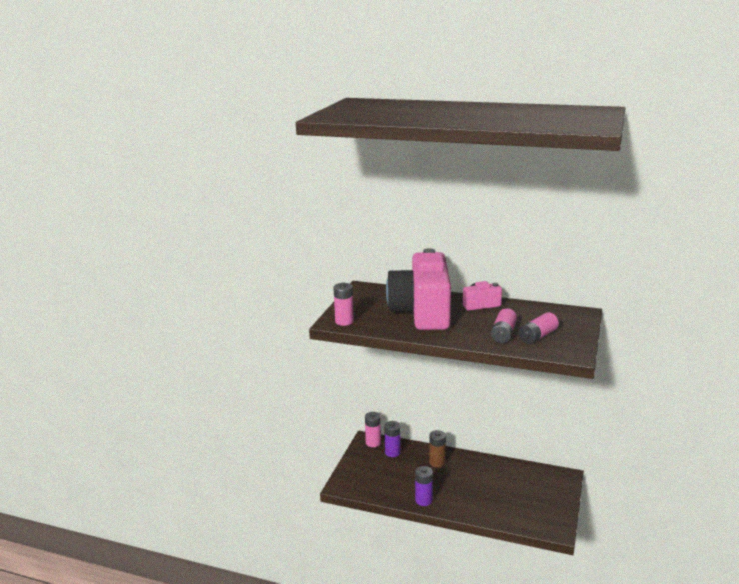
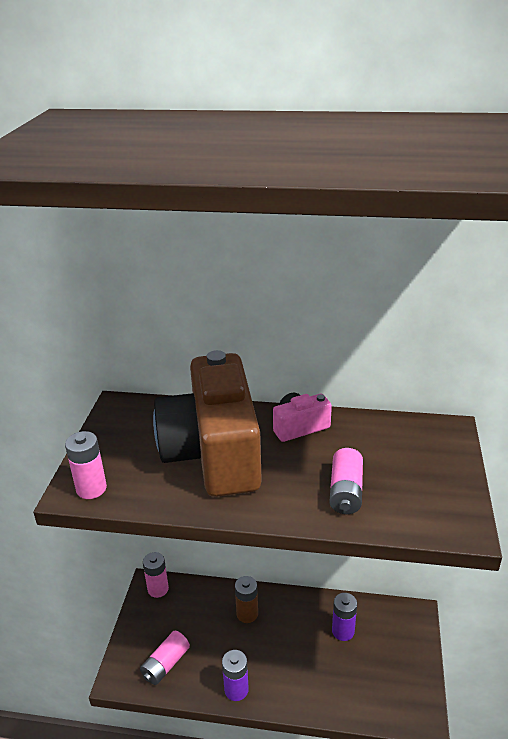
camera: 10 degrees left, 10 degrees up
(392, 452) = (186, 603): purple battery -> purple battery (343, 631)
(422, 312) = (213, 452): pink camera -> brown camera
(537, 336) = (398, 491): pink battery -> pink battery (166, 664)

